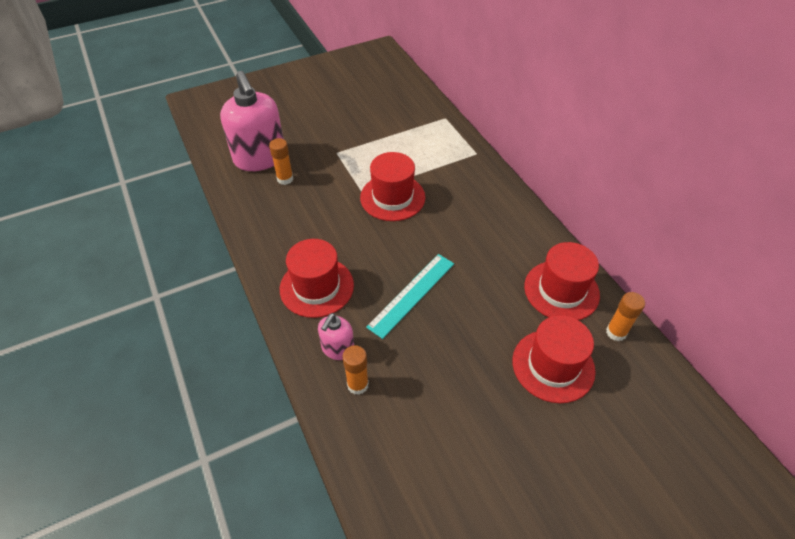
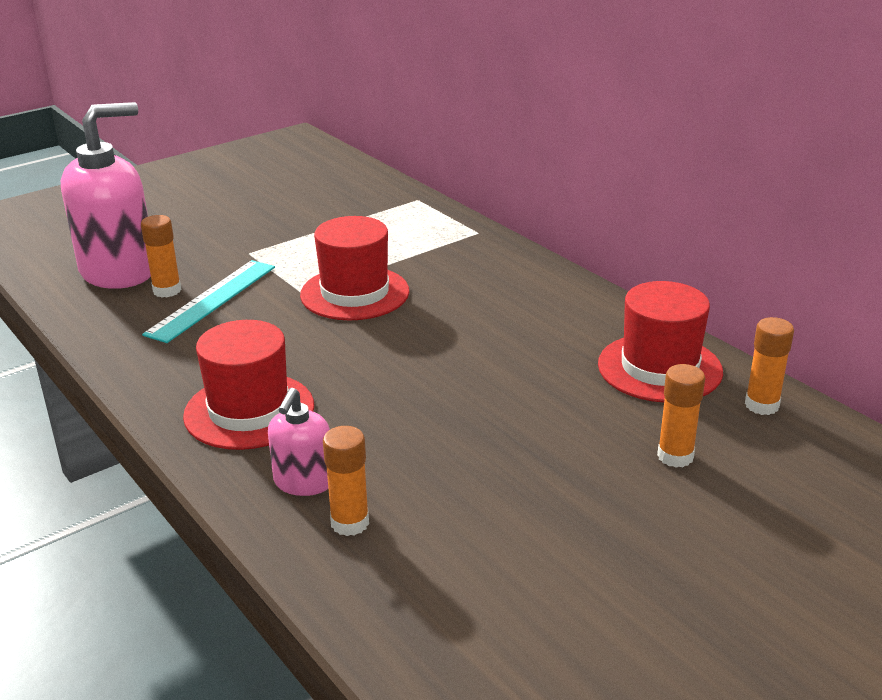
camera: 10 degrees left, 20 degrees down
(260, 158) = (119, 271): pink soap dispenser -> pink soap dispenser turned 90 degrees counterclockwise
(411, 294) = (416, 401): turquoise ruler -> turquoise ruler (212, 300)
(553, 365) = (675, 456): red hat -> orange glue stick

